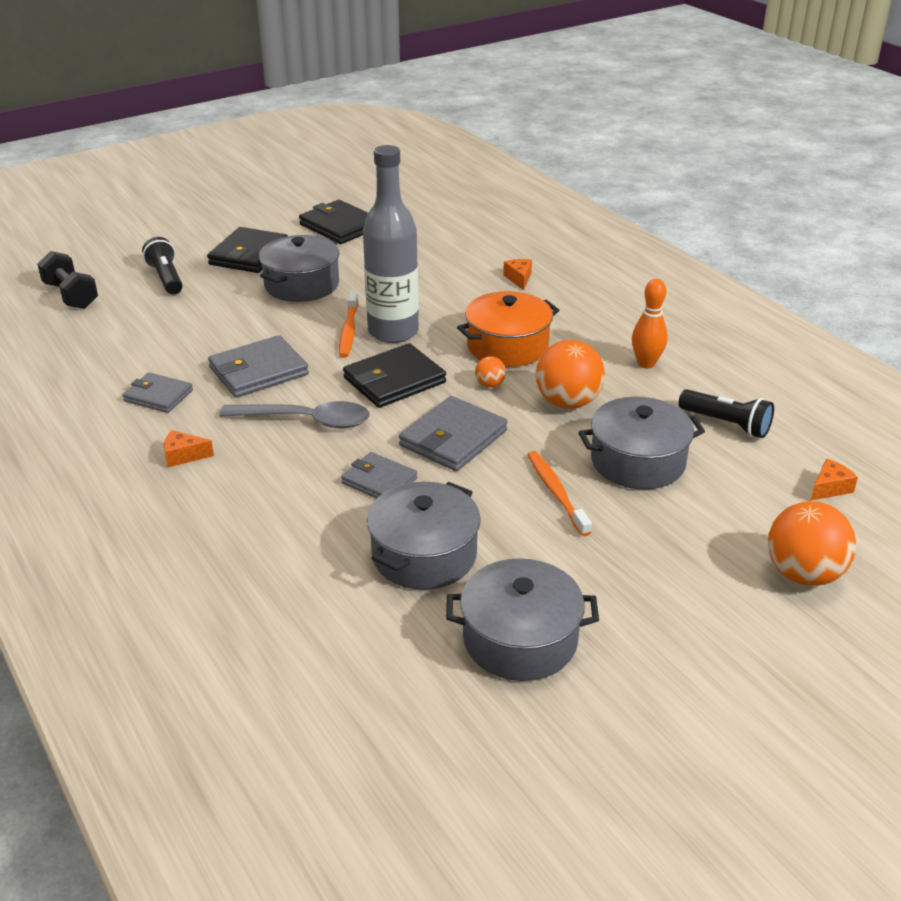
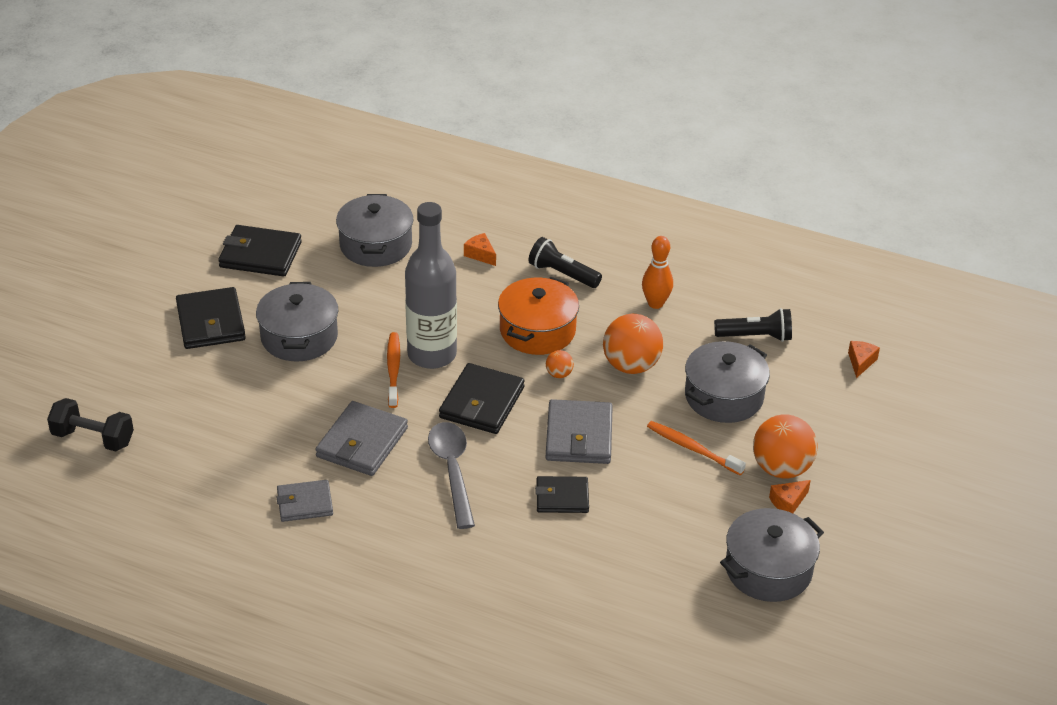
camera: 35 degrees left, 5 degrees up
(166, 278) = (162, 381): black flashlight -> black flashlight (562, 274)
(183, 456) = (391, 546): orange cheese -> orange cheese (788, 502)
(306, 420) = (452, 471): grey spoon -> grey spoon turned 75 degrees counterclockwise
(348, 331) = (393, 369): orange toothbrush -> orange toothbrush turned 150 degrees counterclockwise
(379, 481) = (562, 497): grey wallet -> black wallet
(424, 555) = (651, 540): grey pot -> grey pot (376, 245)
(803, 574) = (893, 438): orange ball -> orange ball (781, 468)

